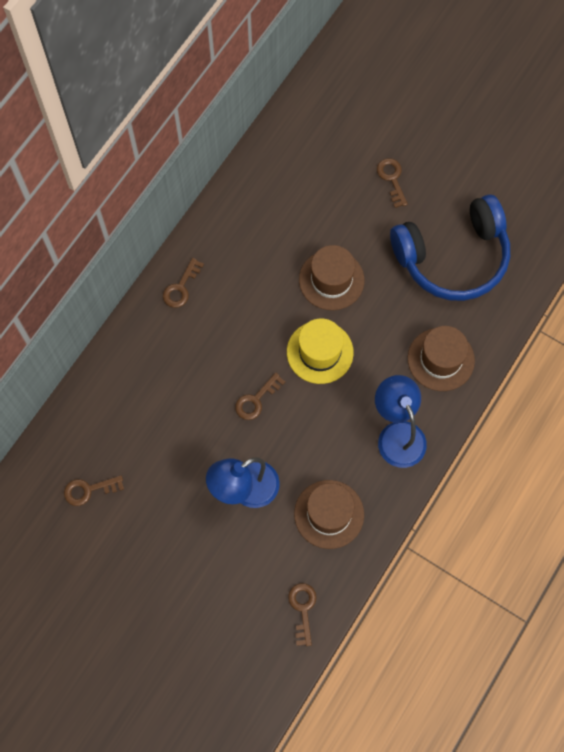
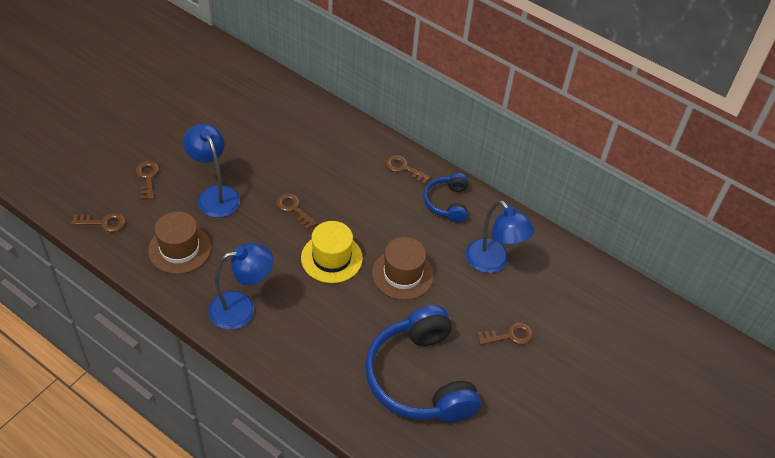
camera: 90 degrees right, 20 degrees down
(89, 490) = (238, 103): brown key -> brown key (147, 178)
(227, 240) = (447, 203): none -> blue headphones
(304, 194) = (493, 263): none -> blue lamp
(441, 359) = (311, 353): brown hat -> none

